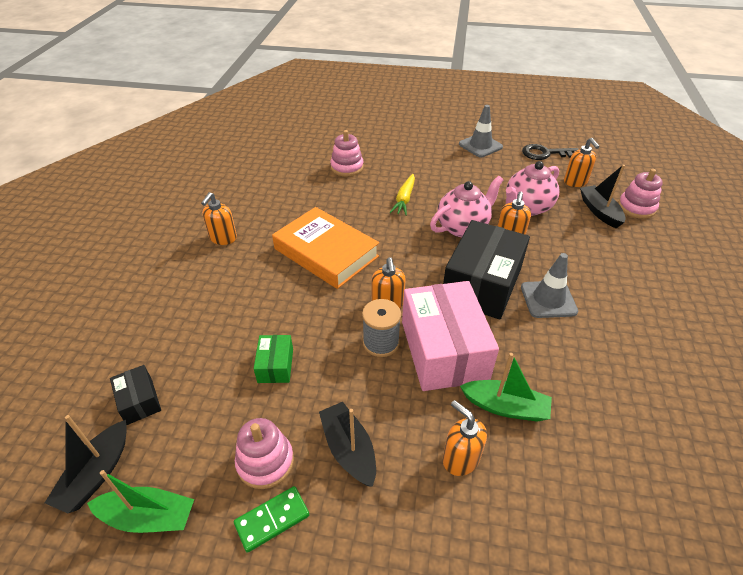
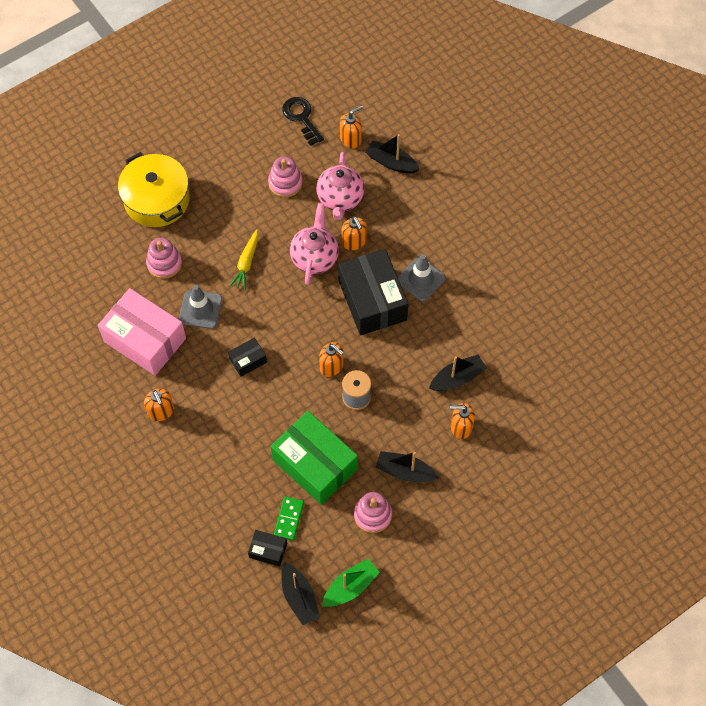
camera: 45 degrees left, 20 degrees up
(272, 519) = (406, 534): green domino -> green domino (289, 519)
(275, 365) = (315, 464): green box -> green box, size x2.18
(326, 252) = (248, 360): orange book -> black box
(387, 138) = (157, 200): none -> yellow pot
(404, 199) = (246, 262): yellow carrot -> yellow carrot turned 45 degrees clockwise
(443, 350) = (395, 370): pink box -> pink box (145, 340)
(480, 146) = (242, 148): grey traffic cone -> grey traffic cone (200, 309)
(505, 407) = (457, 378): green boat -> black boat
(545, 153) = (301, 118): black key -> black key turned 105 degrees clockwise
(575, 182) = (351, 139): orange soap dispenser -> orange soap dispenser turned 60 degrees counterclockwise
(636, 208) = (412, 137): pink stacking toy -> pink stacking toy (285, 183)

